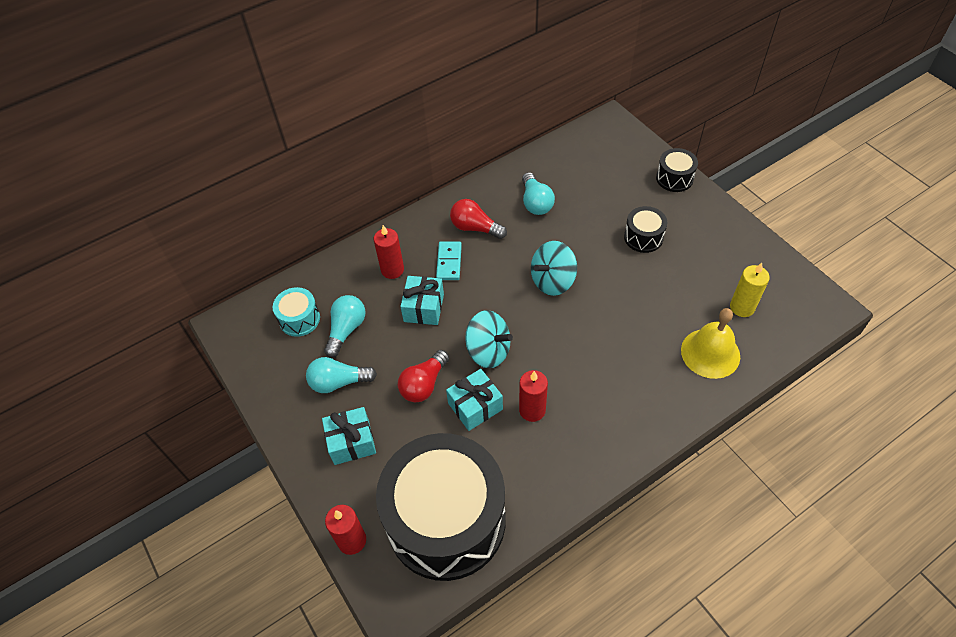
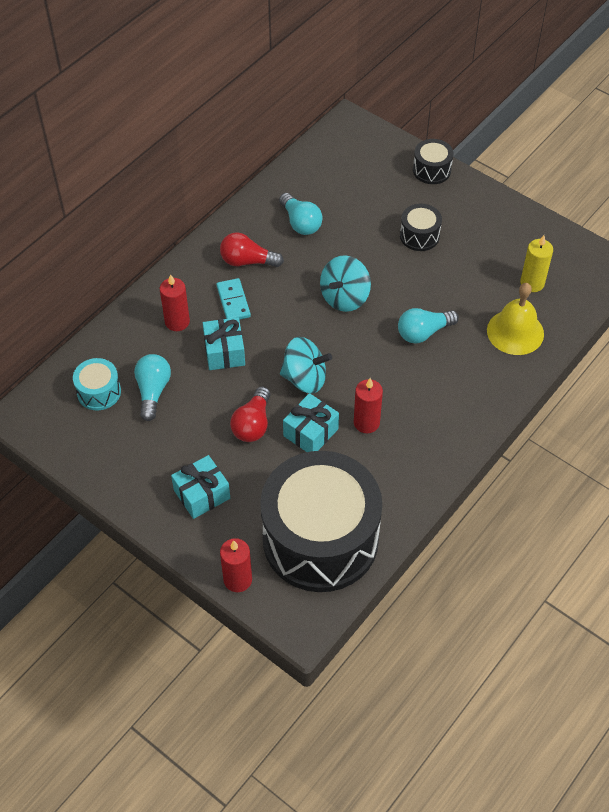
camera: 20 degrees left, 0 degrees up
(339, 382) = (166, 443): turquoise light bulb -> turquoise light bulb (423, 332)

